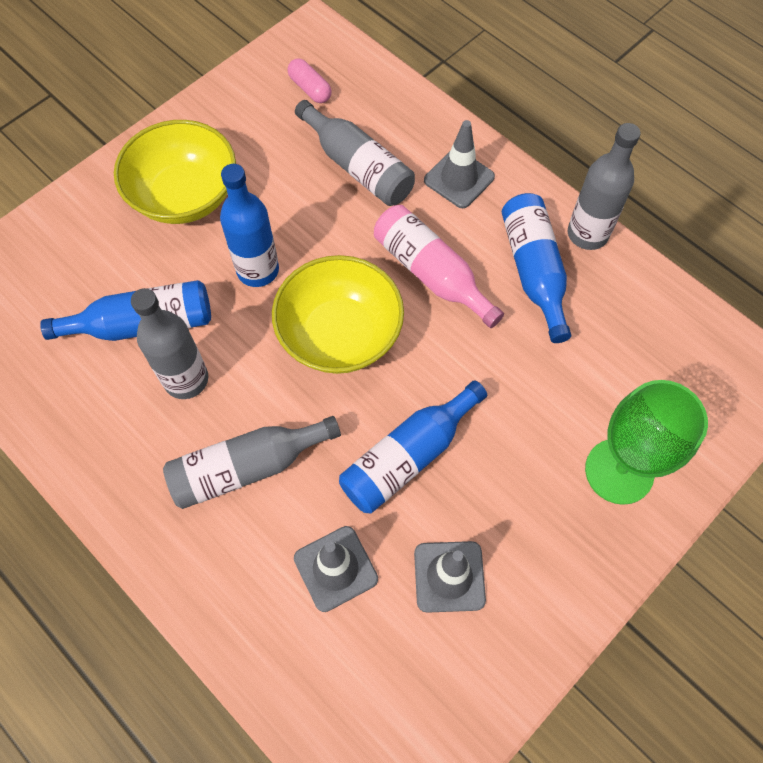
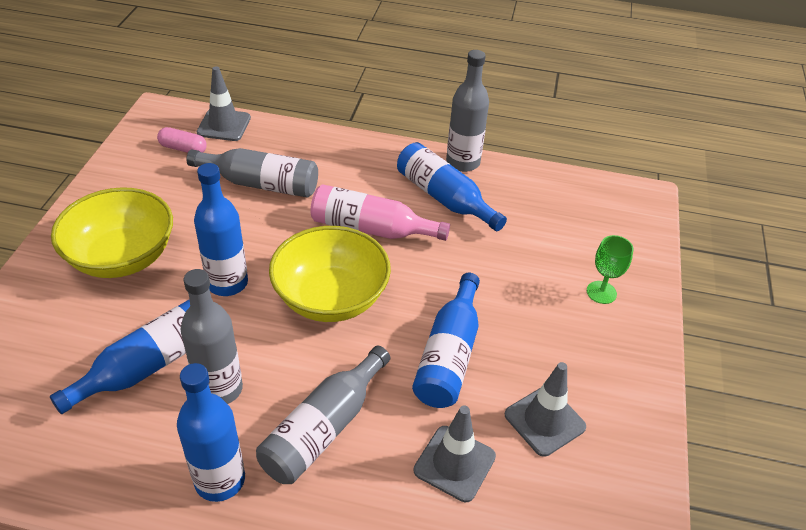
camera: 35 degrees left, 20 degrees down
(136, 467) = (220, 480): none -> blue bottle
(459, 179) = (345, 163): grey traffic cone -> grey traffic cone (224, 125)
(619, 471) = (601, 292): green goblet -> green goblet, size x0.52

